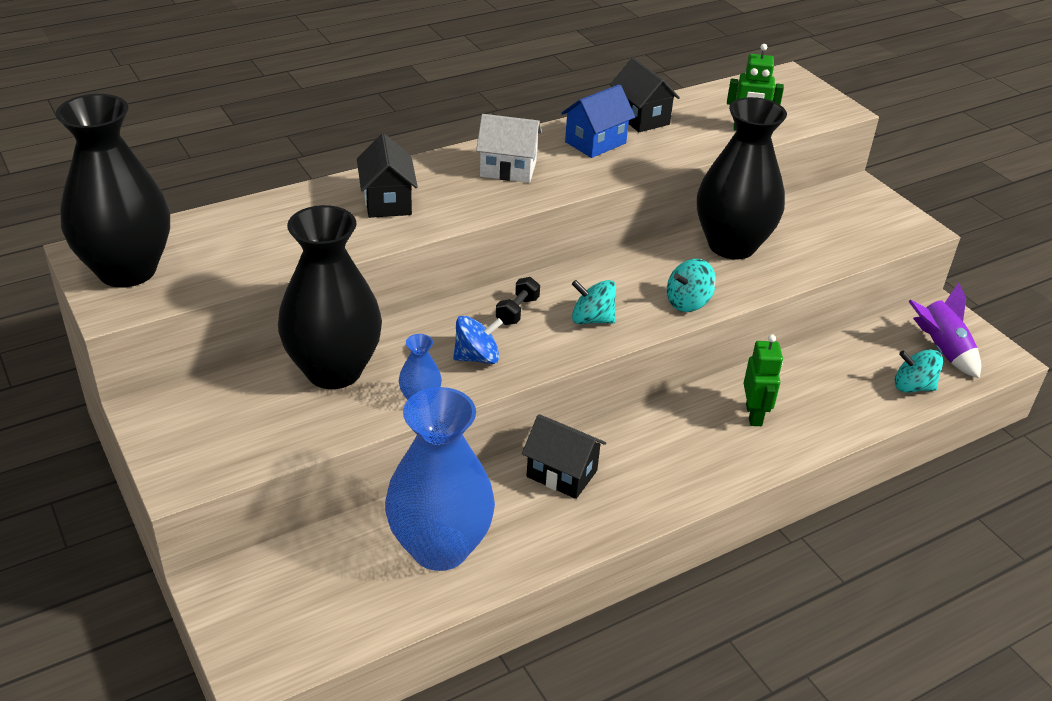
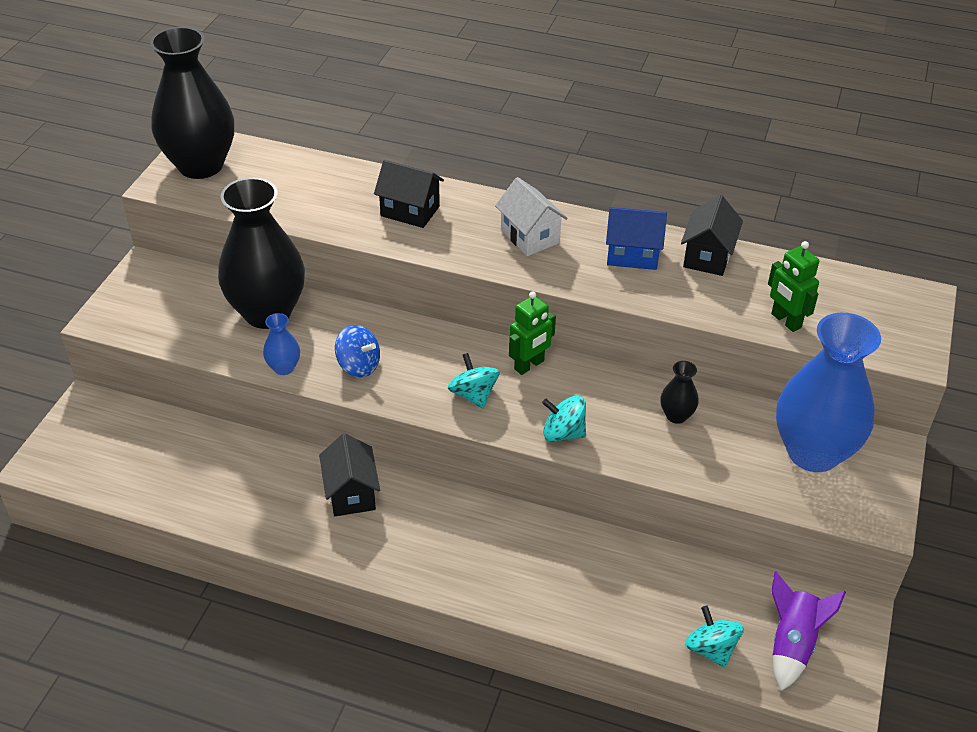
camera: 50 degrees right, 5 degrees up
(387, 202) = (410, 211): black house -> black house turned 75 degrees clockwise
(440, 547) = (217, 478): blue vase -> blue vase (813, 452)
(517, 311) = (434, 353): black dumbbell -> none
(731, 245) = (676, 415): black vase -> black vase, size x0.42
(754, 415) = (543, 563): green robot -> green robot (529, 365)

